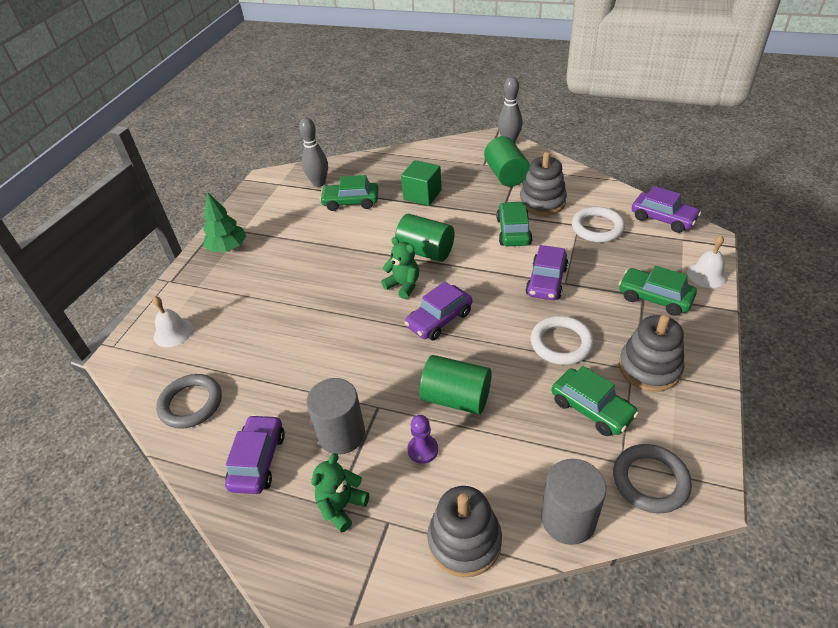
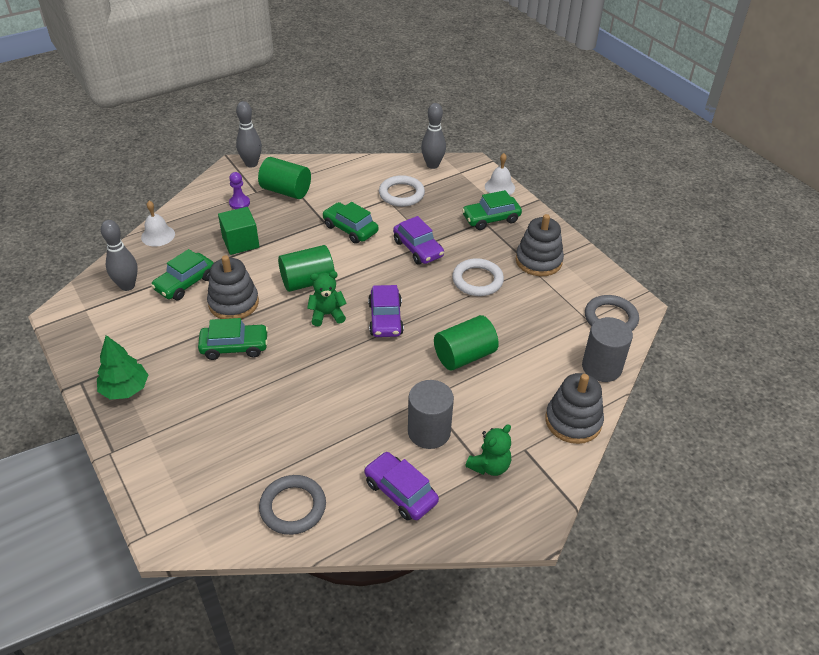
camera: 55 degrees left, 0 degrees up
(173, 332) = (188, 481): white bell -> white bell (158, 235)
(341, 506) = (489, 466): green teddy bear -> green teddy bear turned 120 degrees counterclockwise
(423, 450) = (488, 398): purple pawn -> purple pawn (239, 203)
(542, 202) = (341, 196): grey stacking toy -> grey stacking toy (233, 303)
(591, 408) = (540, 304): green car -> green car (234, 347)
(663, 218) = (432, 165): purple car -> grey bowling pin

